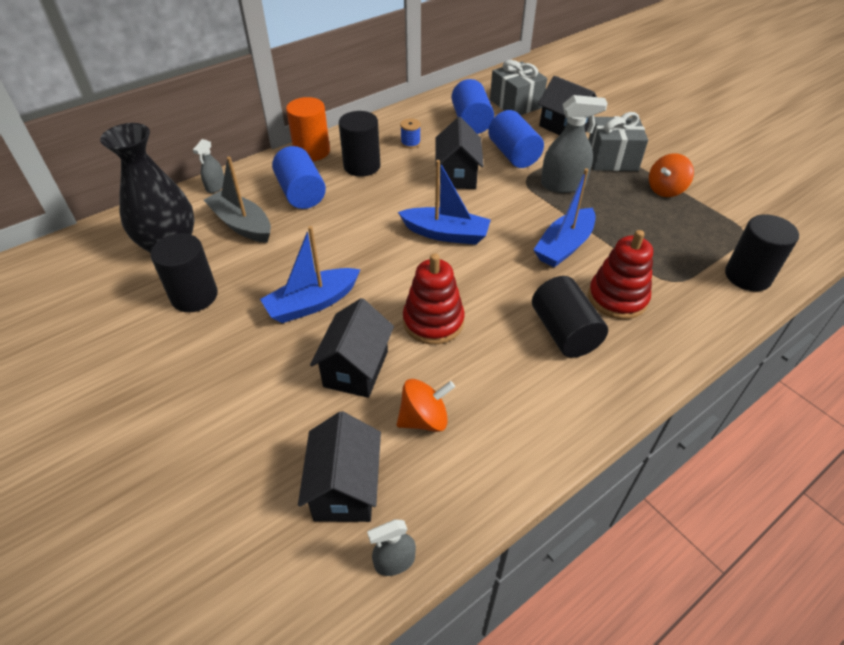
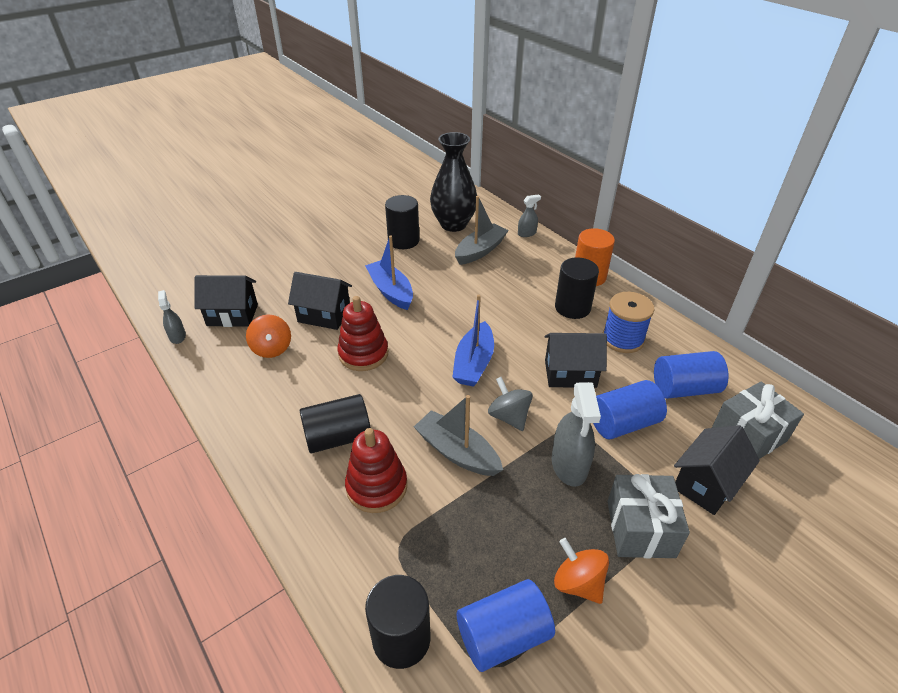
camera: 90 degrees right, 5 degrees down
(215, 186) = (527, 233): grey spray bottle -> grey spray bottle turned 135 degrees clockwise
(301, 193) = (524, 275): blue cylinder -> blue cylinder (503, 636)
(410, 143) = (623, 339): blue spool -> blue spool, size x1.94
(516, 214) = (509, 416): none -> grey spinning top
(564, 246) = (457, 452): blue boat -> grey boat

